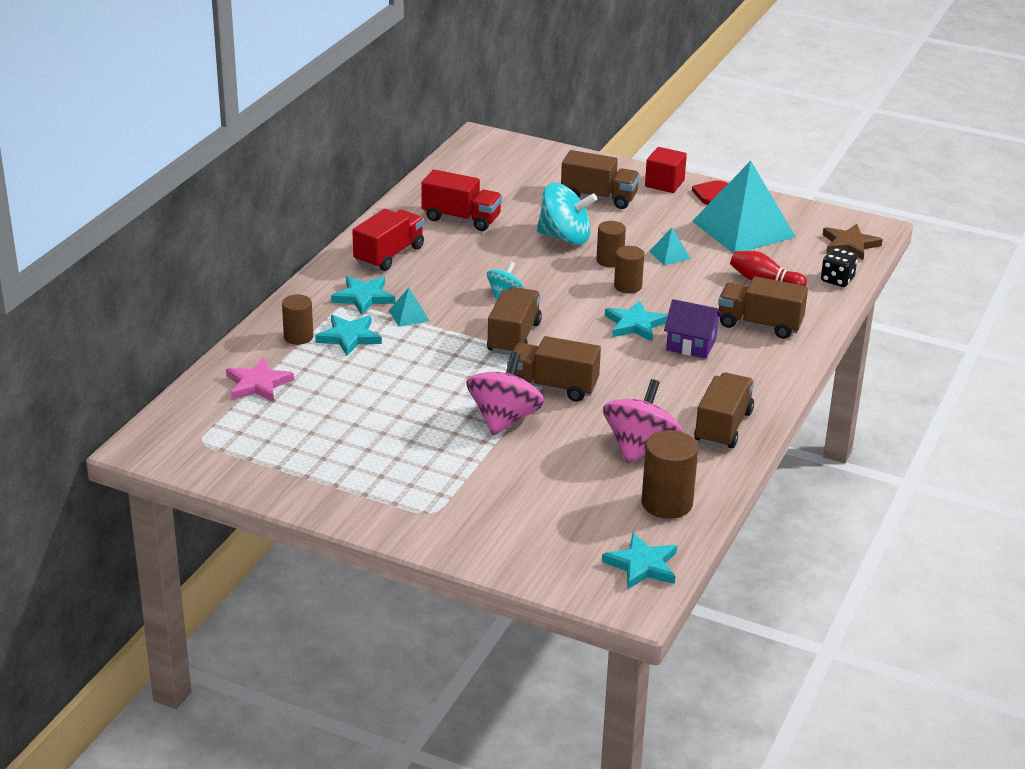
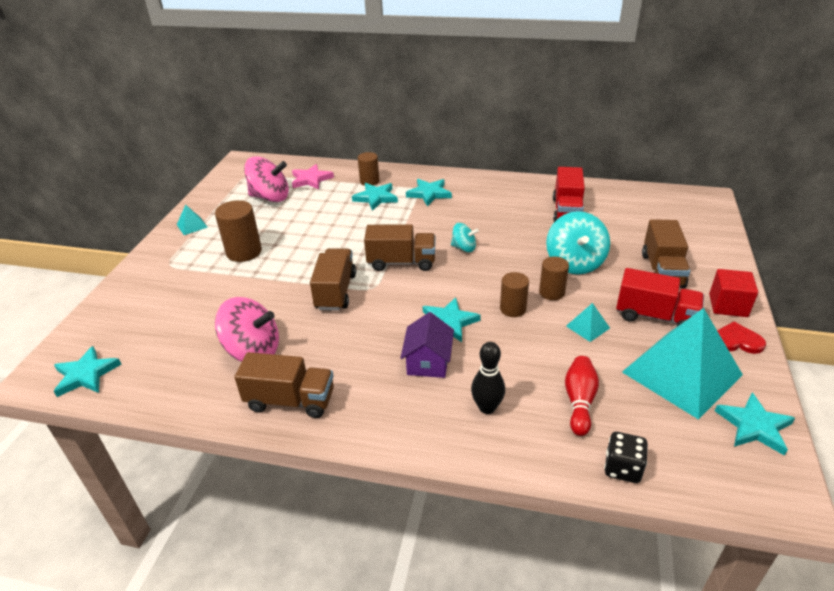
camera: 80 degrees right, 5 degrees up
(389, 255) = (492, 192): red truck -> red truck (655, 316)
(409, 315) = (413, 214): turquoise pyramid -> turquoise pyramid (192, 225)
(504, 419) = (286, 276): pink spinning top -> pink spinning top (270, 197)
(667, 503) = (170, 378): brown cylinder -> brown cylinder (244, 252)
(759, 324) = (487, 407): brown truck -> black bowling pin
(807, 218) = (754, 426): none -> turquoise star
(850, 244) = (720, 474): brown star -> none

